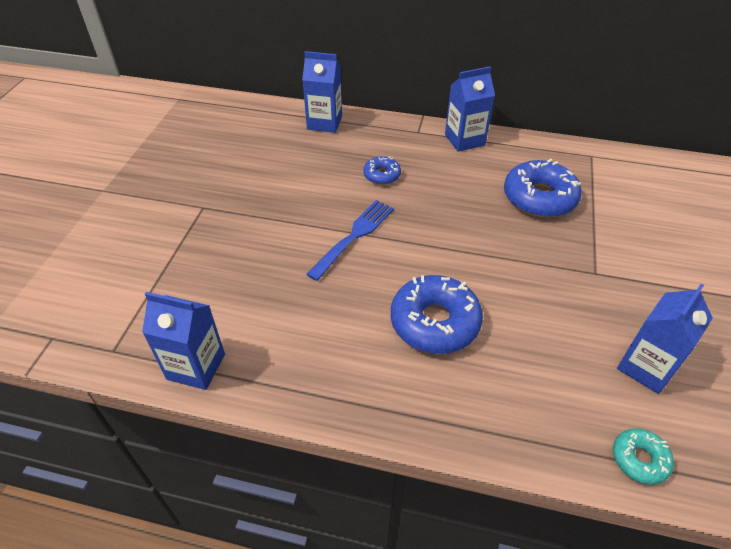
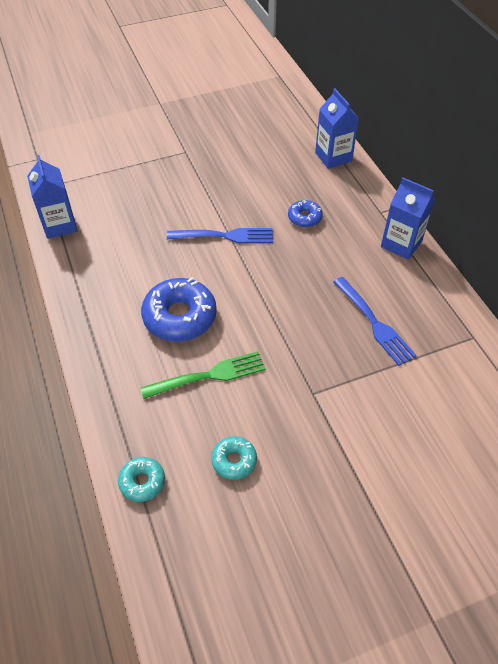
camera: 55 degrees right, 5 degrees up
(529, 337) = (208, 376): none -> green fork
(539, 198) = (373, 322): blue donut -> blue fork
(646, 367) = (234, 460): blue carton -> turquoise donut

